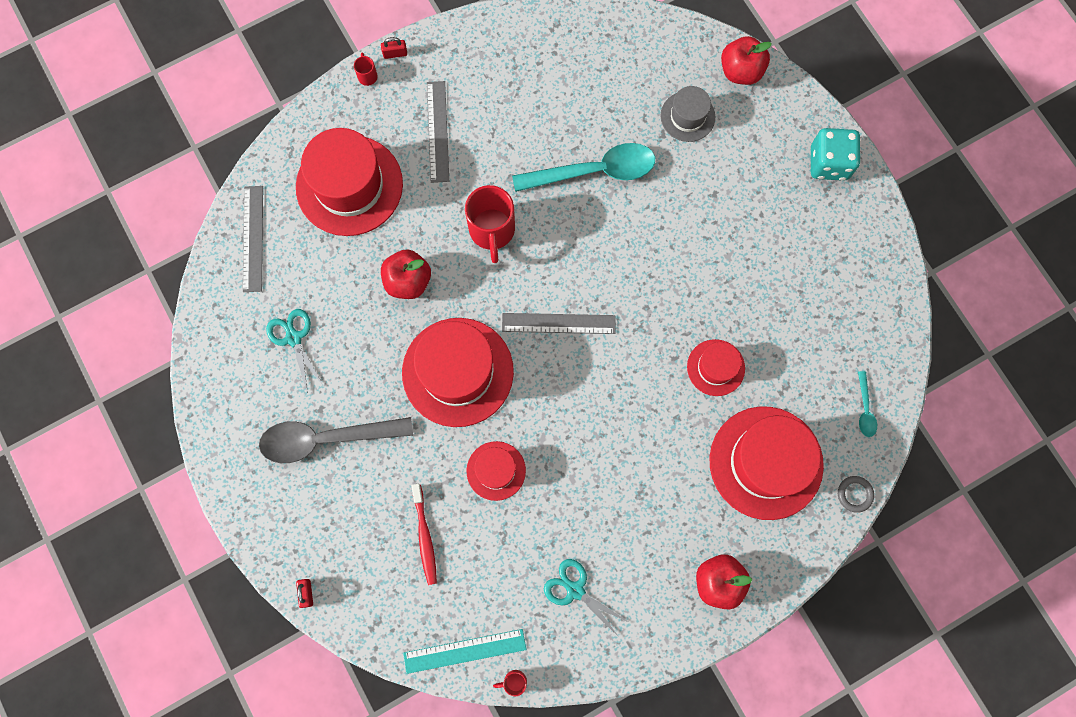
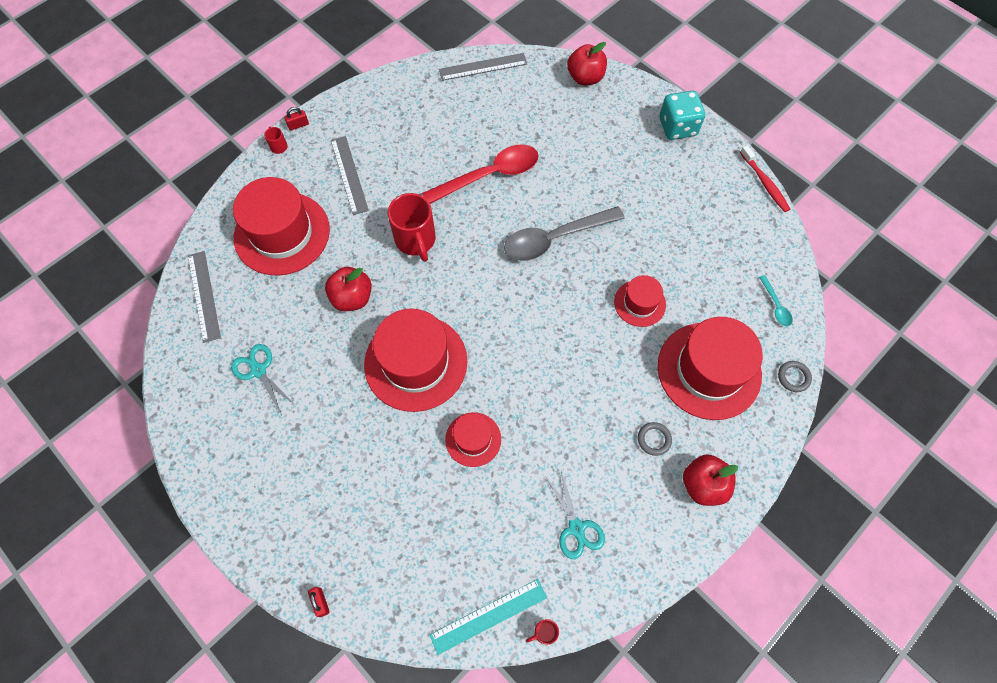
camera: 15 degrees left, 10 degrees down
(326, 439) = (308, 451): grey spoon -> grey spoon (554, 239)
(425, 536) = (422, 516): red toothbrush -> red toothbrush (764, 183)
(558, 323) = (494, 300): grey ruler -> grey ruler (483, 67)
(575, 590) = (576, 528): turquoise scissors -> turquoise scissors turned 135 degrees counterclockwise
(594, 171) = (489, 175): turquoise spoon -> red spoon
(682, 521) = (654, 439): none -> grey ring
(687, 116) = (553, 118): grey hat -> none

